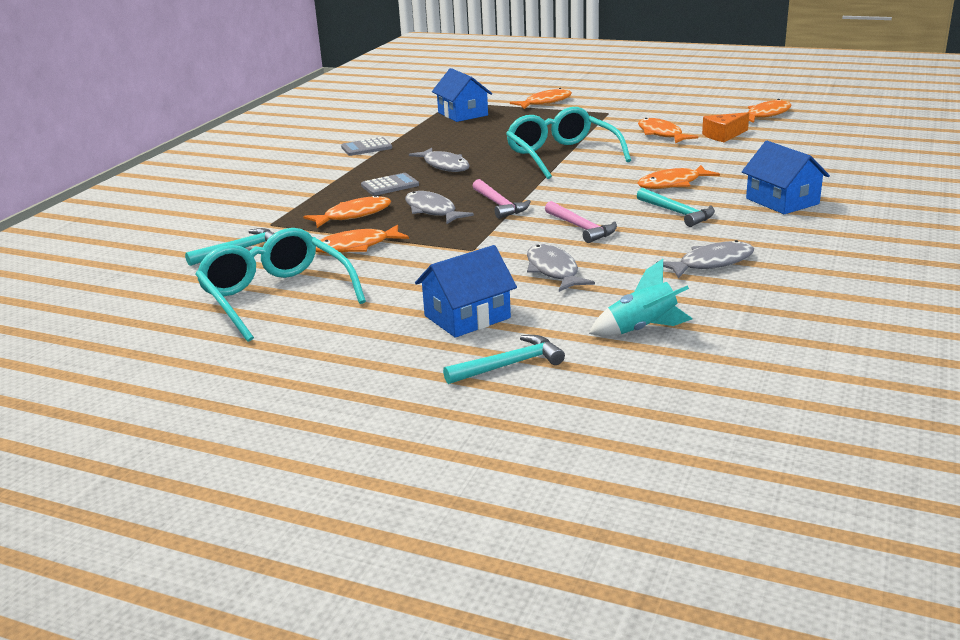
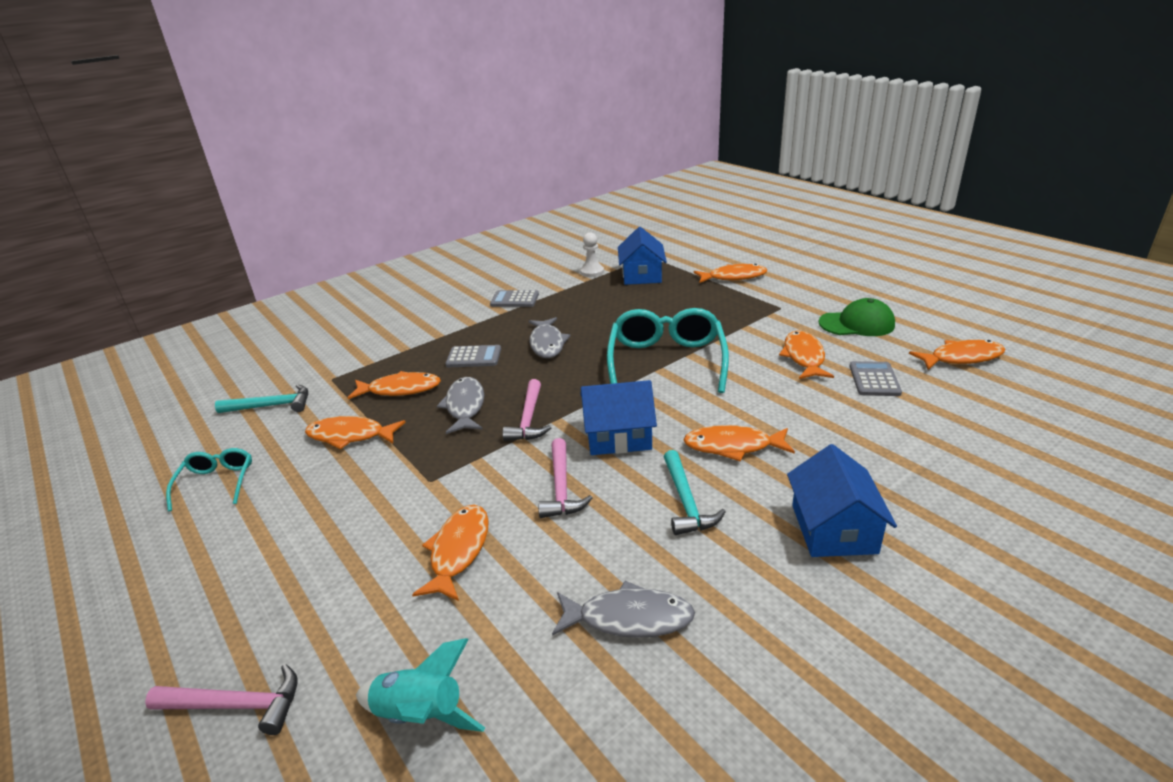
camera: 30 degrees right, 5 degrees up
(276, 296) = (216, 483): turquoise glasses -> turquoise glasses, size x0.52
(412, 119) = (592, 272): none -> white pawn
(467, 317) = (302, 593): blue house -> blue house (618, 436)
(509, 365) = (236, 705): turquoise hammer -> pink hammer
(553, 271) = (458, 551): grey fish -> orange fish
(676, 111) = (857, 324): none -> green cap
(723, 135) = (874, 379): orange cheese -> grey calculator

